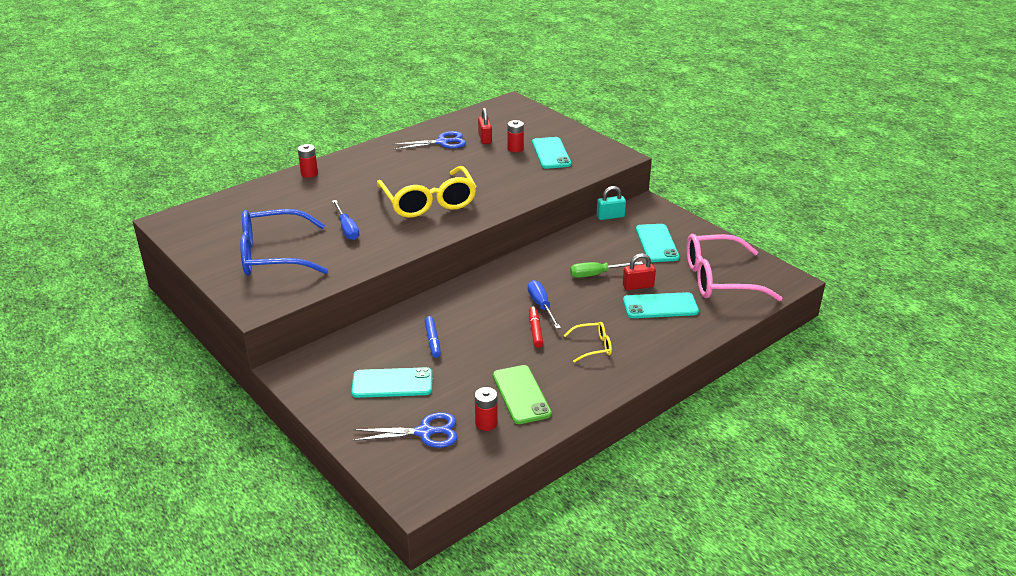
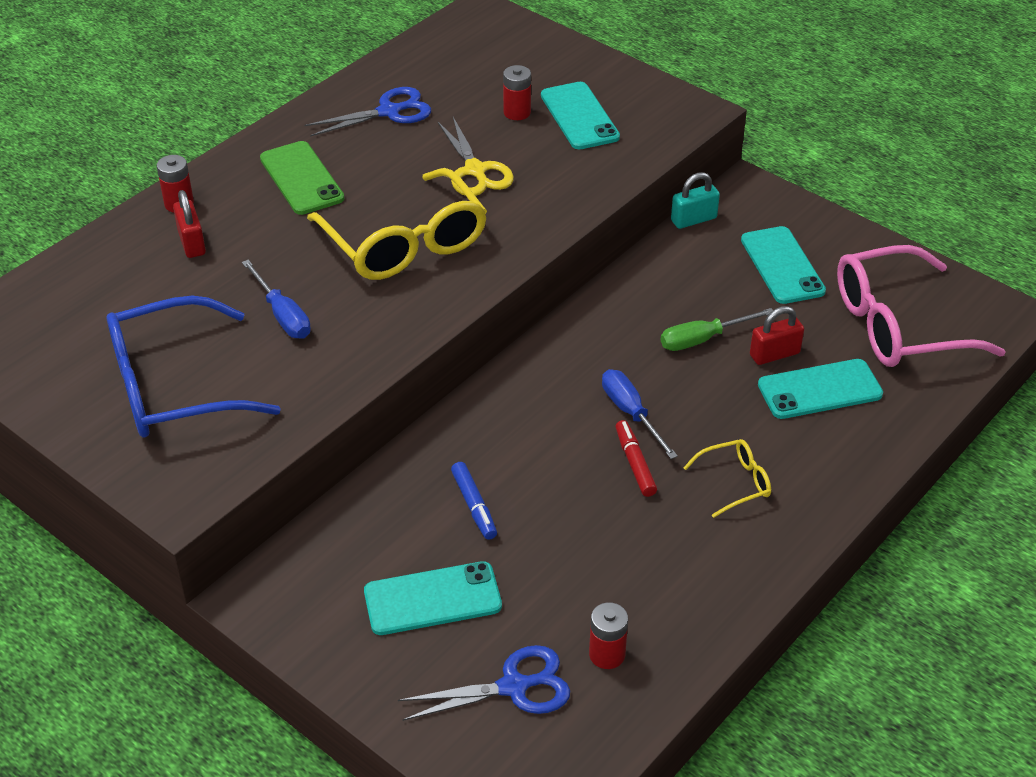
camera: 10 degrees left, 10 degrees up
(481, 173) = (475, 170): none -> yellow scissors
(485, 138) = (459, 96): red padlock -> red padlock (191, 243)
(521, 394) = (647, 591): green phone -> green phone (301, 178)

